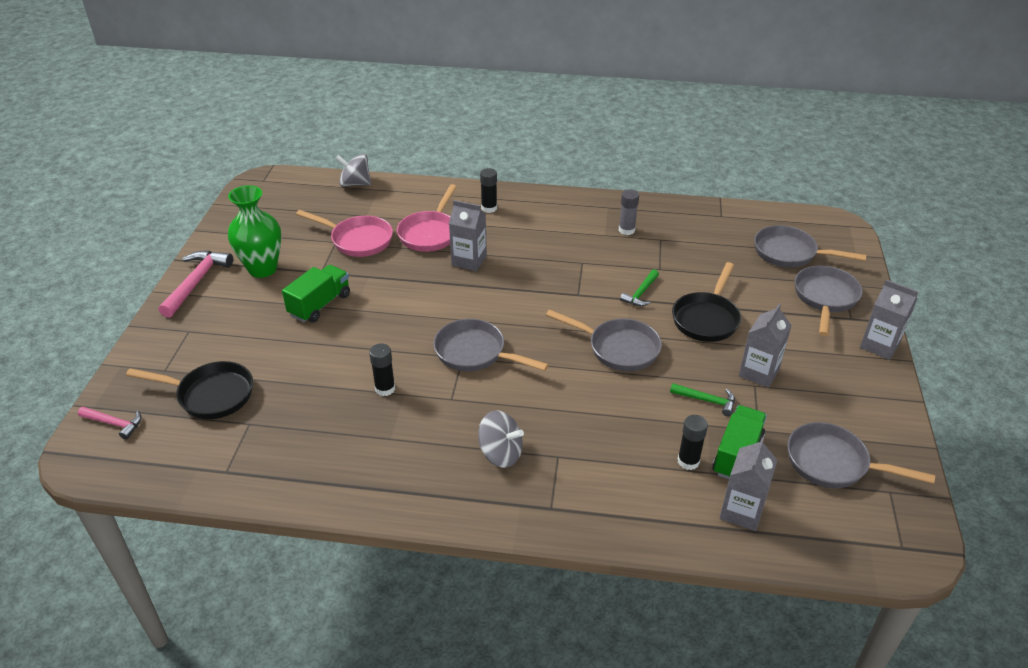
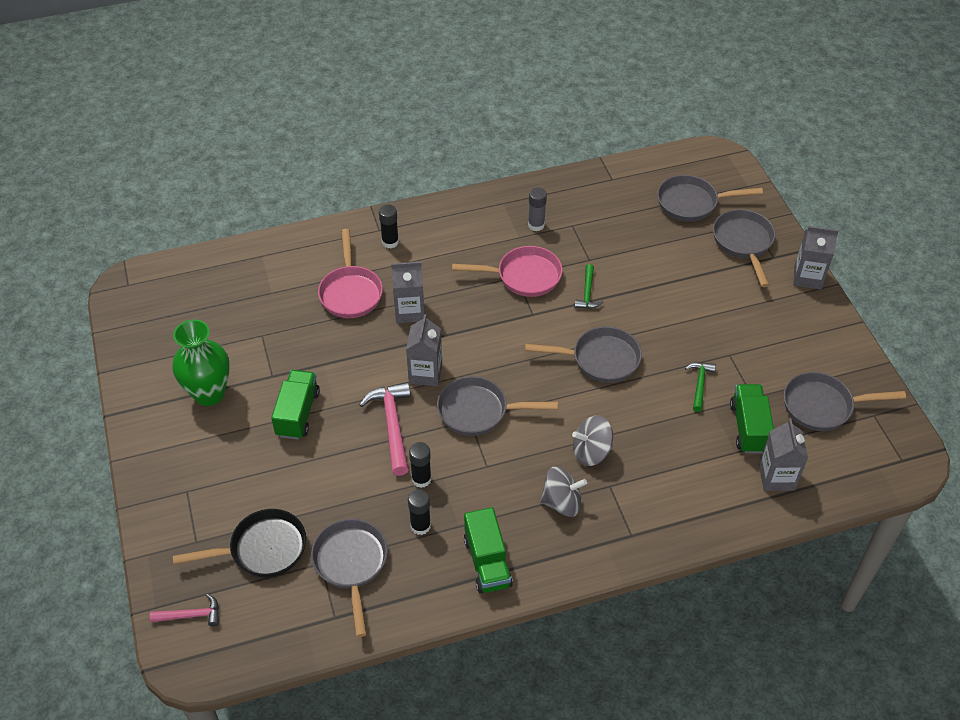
camera: 25 degrees left, 10 degrees up
(196, 282) = (151, 434): pink hammer -> pink hammer (392, 425)
(273, 434) = (351, 565): none -> grey pan
(355, 184) = (232, 256): grey spinning top -> grey spinning top (591, 452)
(358, 240) = (283, 325): pink pan -> pink pan (524, 276)
(394, 478) = (487, 562): none -> green truck
(688, 461) = (714, 448): black glue stick -> black glue stick (420, 526)
(706, 318) = (657, 300): black pan -> none
(706, 400) = (699, 384): green hammer -> green hammer turned 75 degrees counterclockwise
(758, 372) = (727, 341): grey carton -> grey carton (425, 373)

